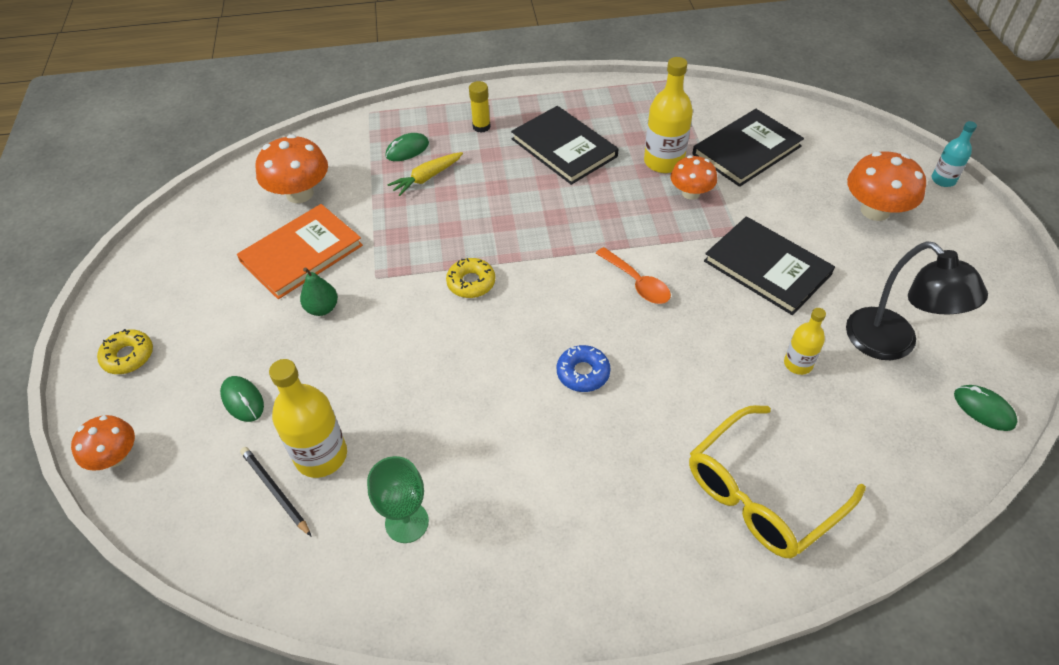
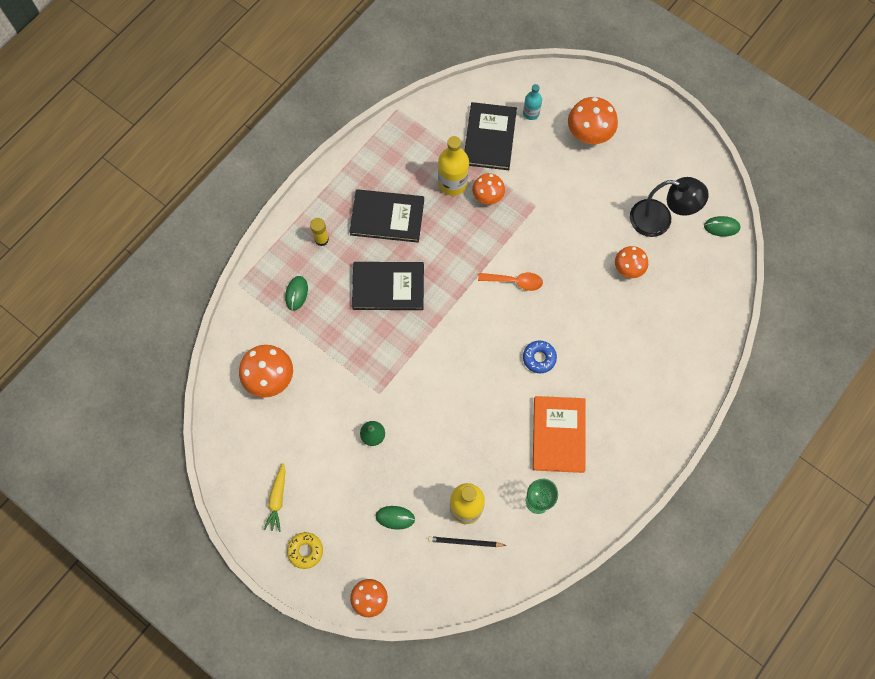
camera: 45 degrees left, 20 degrees up
(302, 254) = (321, 414): orange book -> orange book (558, 435)
(427, 178) = (332, 304): yellow carrot -> yellow carrot (277, 499)
(471, 283) = (432, 353): yellow donut -> none
(761, 493) = (667, 353): yellow glasses -> none
(767, 268) = (568, 218): black book -> black book (388, 287)
(798, 364) = (628, 268): yellow bottle -> orange mushroom
(943, 180) = (606, 81): turquoise bottle -> turquoise bottle (531, 113)

